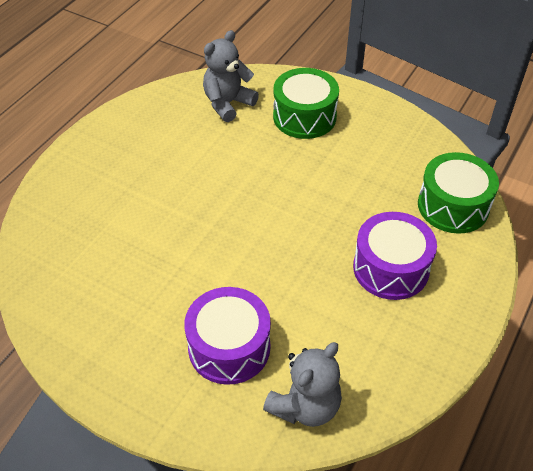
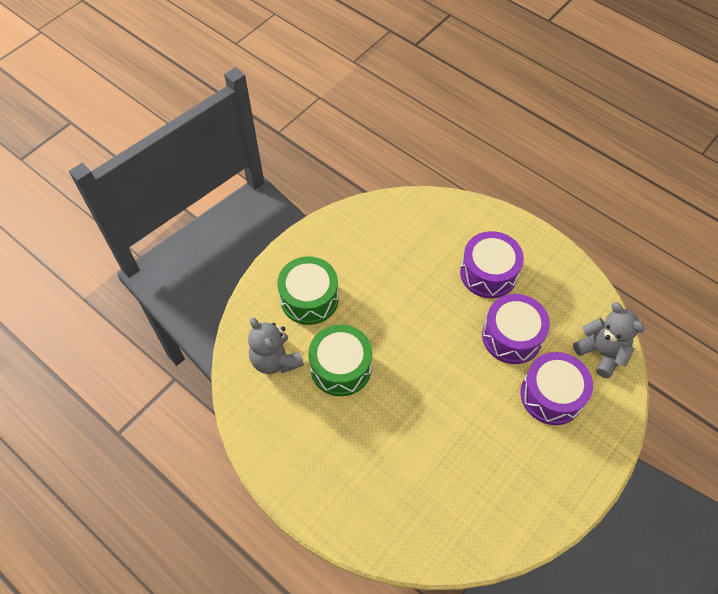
camera: 80 degrees left, 10 degrees up
(304, 299) = (512, 336): none -> purple drum
(453, 206) = (433, 218): green drum -> green drum (341, 367)

